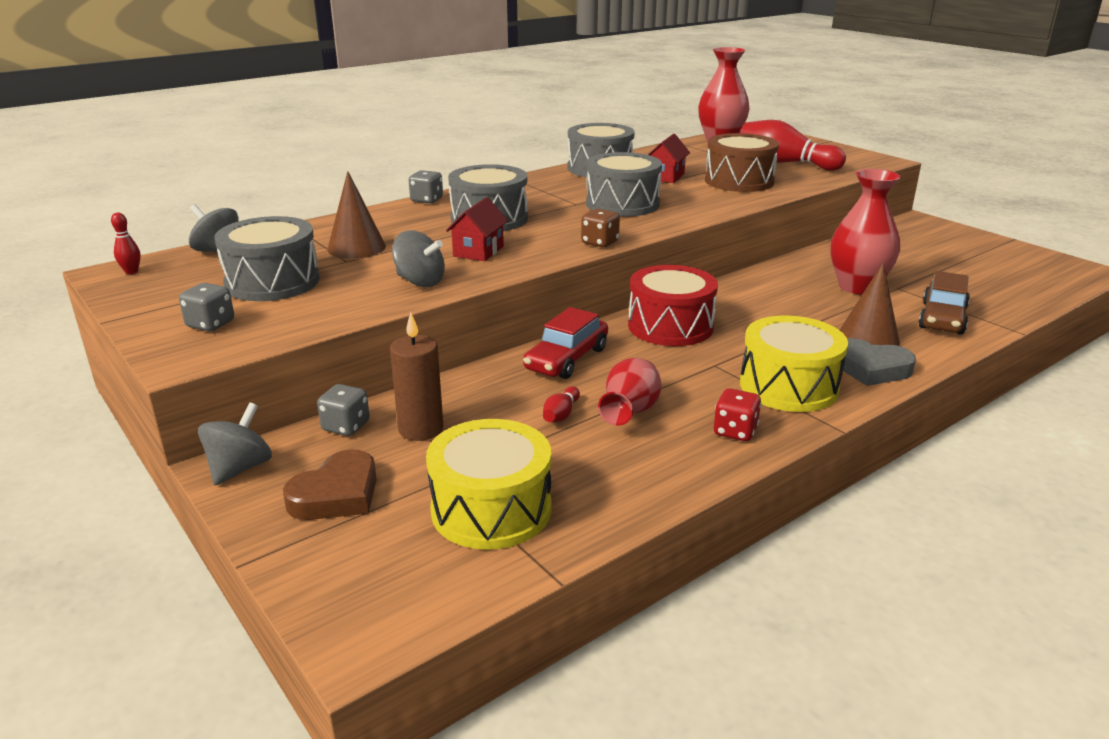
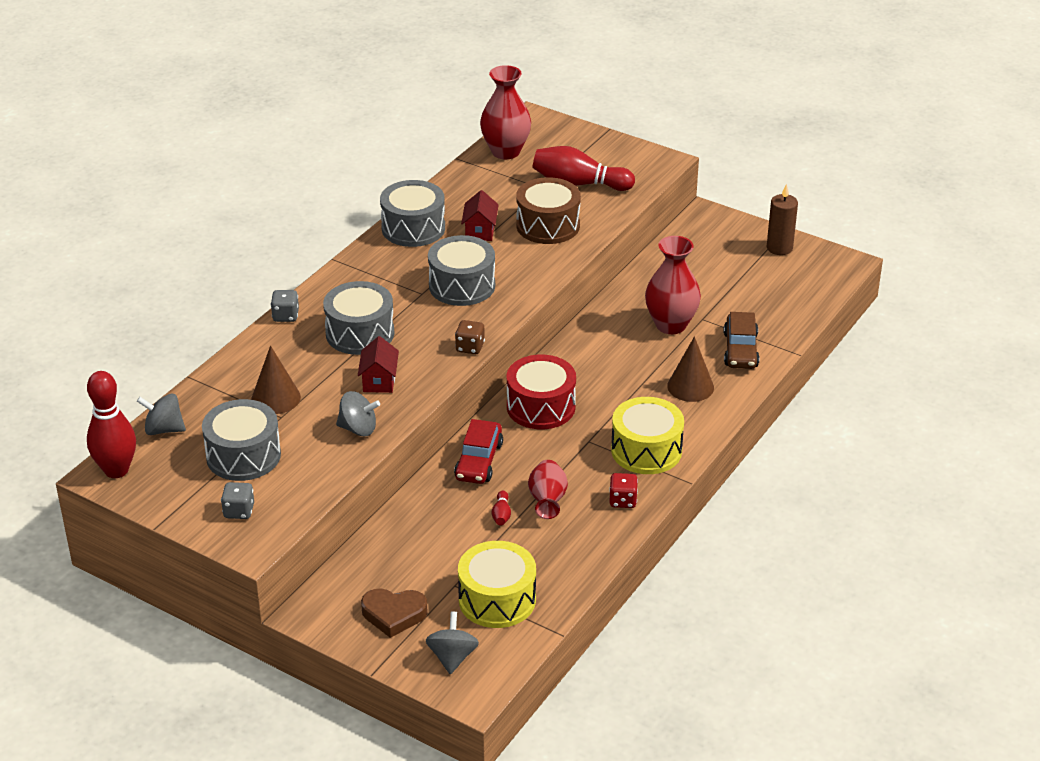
camera: 20 degrees left, 10 degrees up
(131, 272) = (116, 470): red bowling pin -> red bowling pin, size x2.40
(240, 468) = (314, 612): grey spinning top -> grey spinning top (452, 657)
(336, 494) = (394, 614): brown heart -> brown heart turned 75 degrees clockwise
(346, 426) = (359, 562): grey dice -> none
(421, 429) = (413, 551): brown candle -> brown candle (779, 248)
(870, 368) = (698, 418): grey heart -> none

